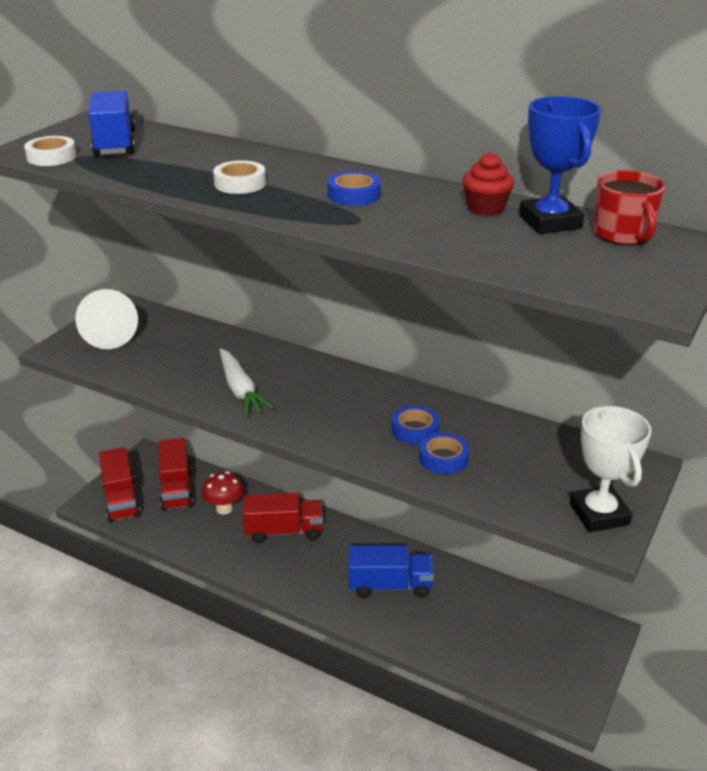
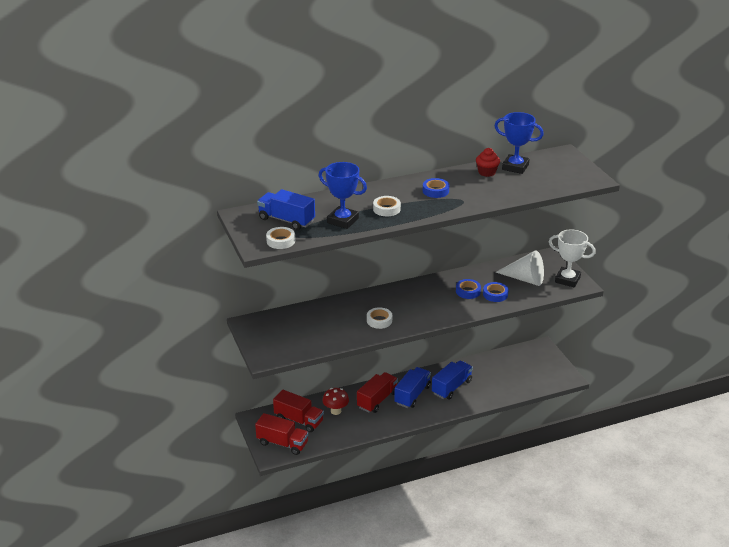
camera: 50 degrees left, 0 degrees up
(109, 334) = (271, 338): white cone -> white cone (525, 279)
(162, 170) = (343, 220): none -> blue trophy
(240, 390) = (379, 320): white carrot -> white tape
(329, 557) = (412, 395): none -> blue truck
(623, 234) = (543, 160): red mug -> none

